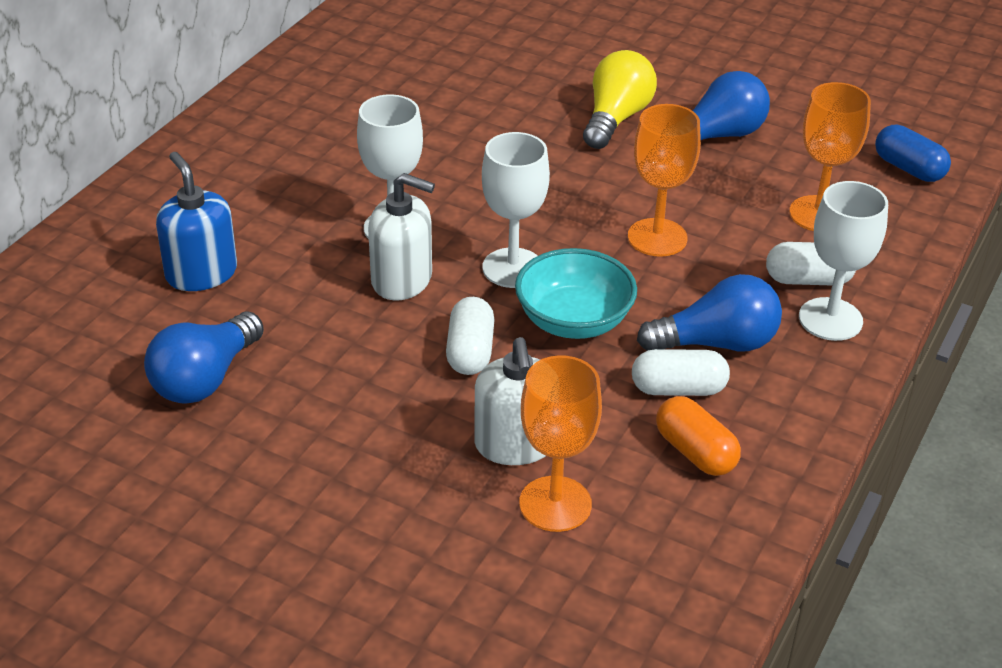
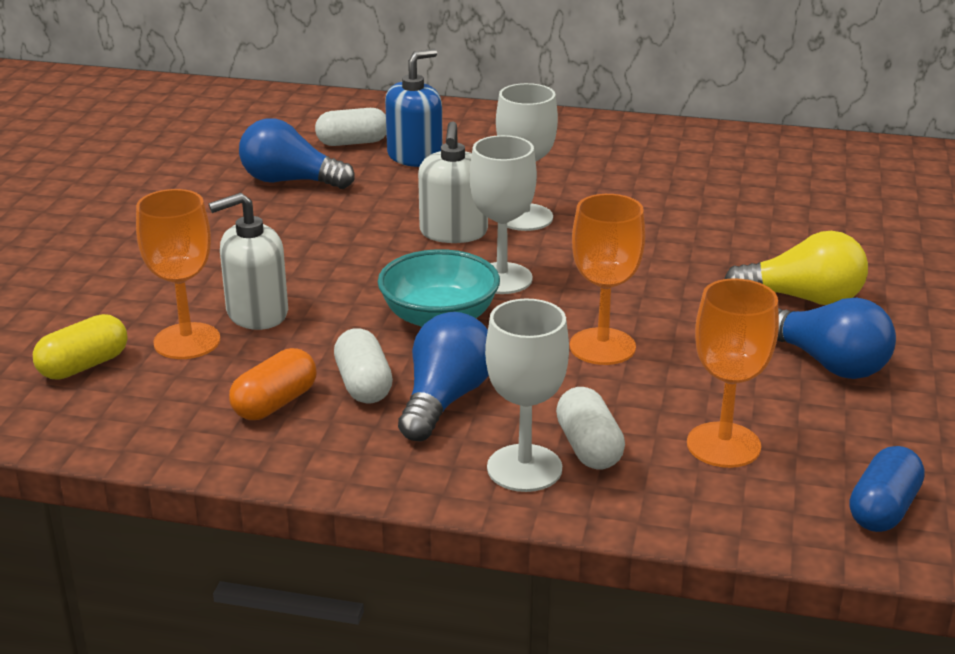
camera: 75 degrees right, 10 degrees down
(470, 352) = (370, 276): white capsule -> white capsule (353, 142)
(579, 592) = (84, 366): none -> yellow capsule
(717, 343) = (445, 399): blue light bulb -> blue light bulb turned 135 degrees counterclockwise

